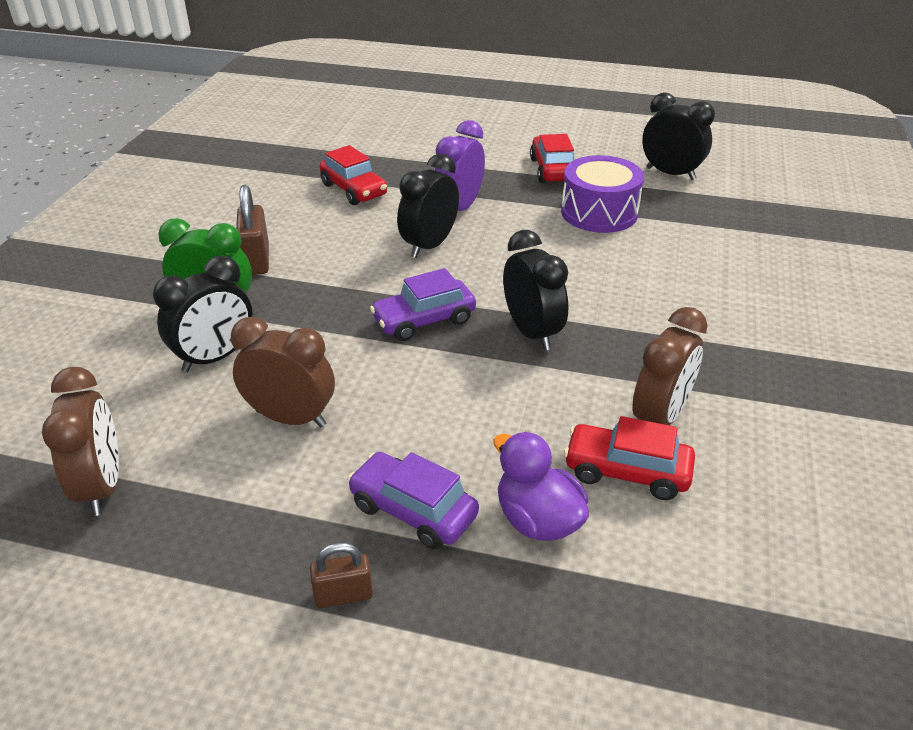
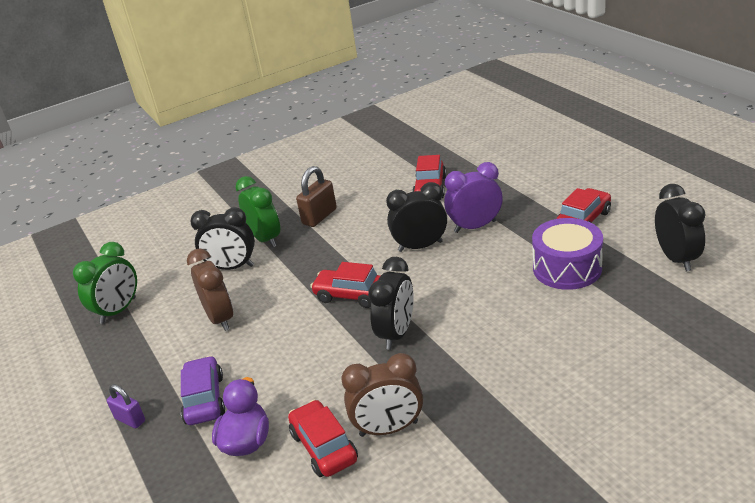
camera: 50 degrees right, 5 degrees down
(102, 486) = (118, 310): brown clock -> green clock
(343, 595) = (130, 419): brown padlock -> purple padlock
(424, 320) = (351, 295): purple car -> red car

